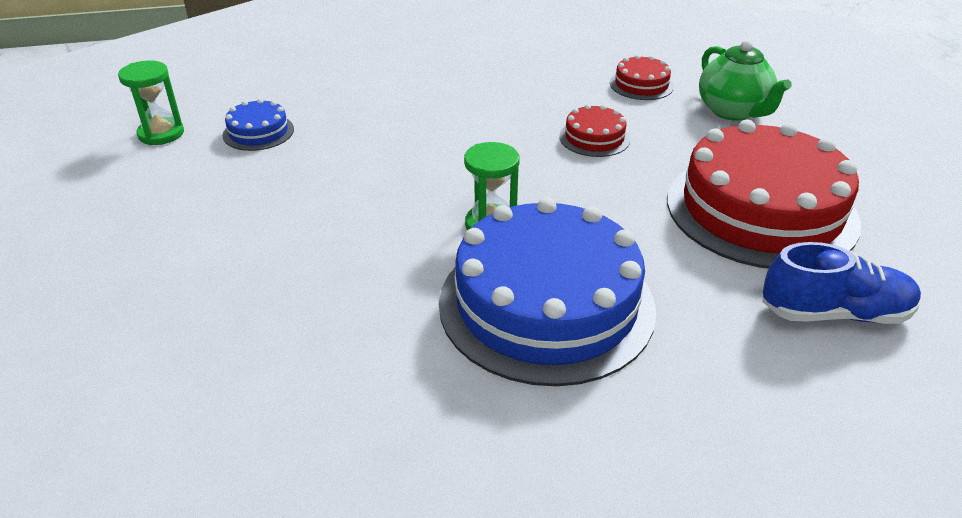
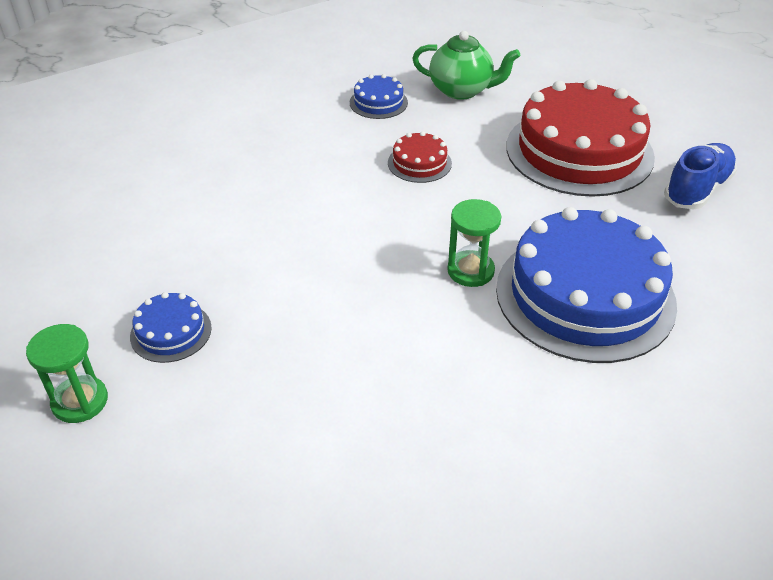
camera: 50 degrees left, 5 degrees up
(641, 85) = (378, 102): red cake -> blue cake

